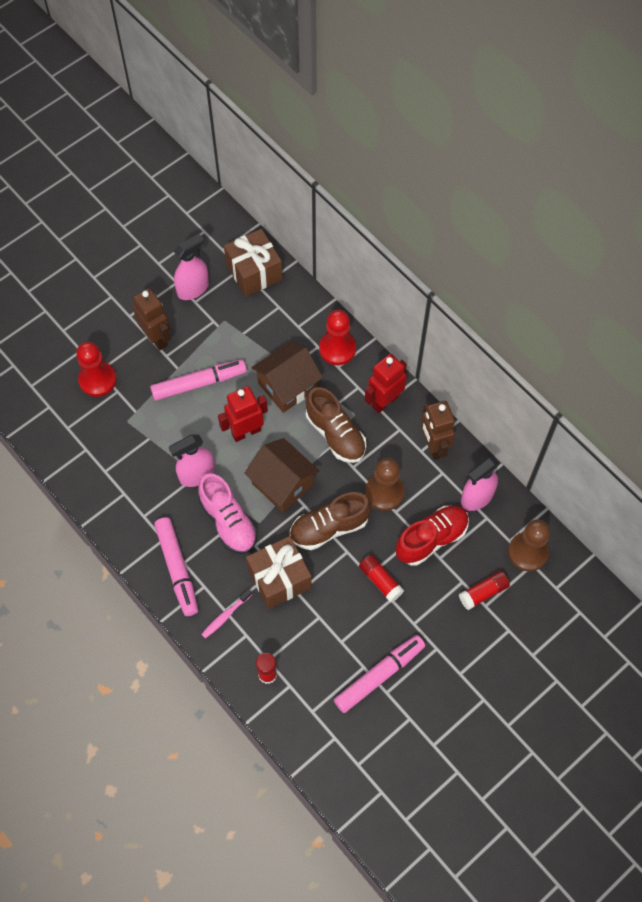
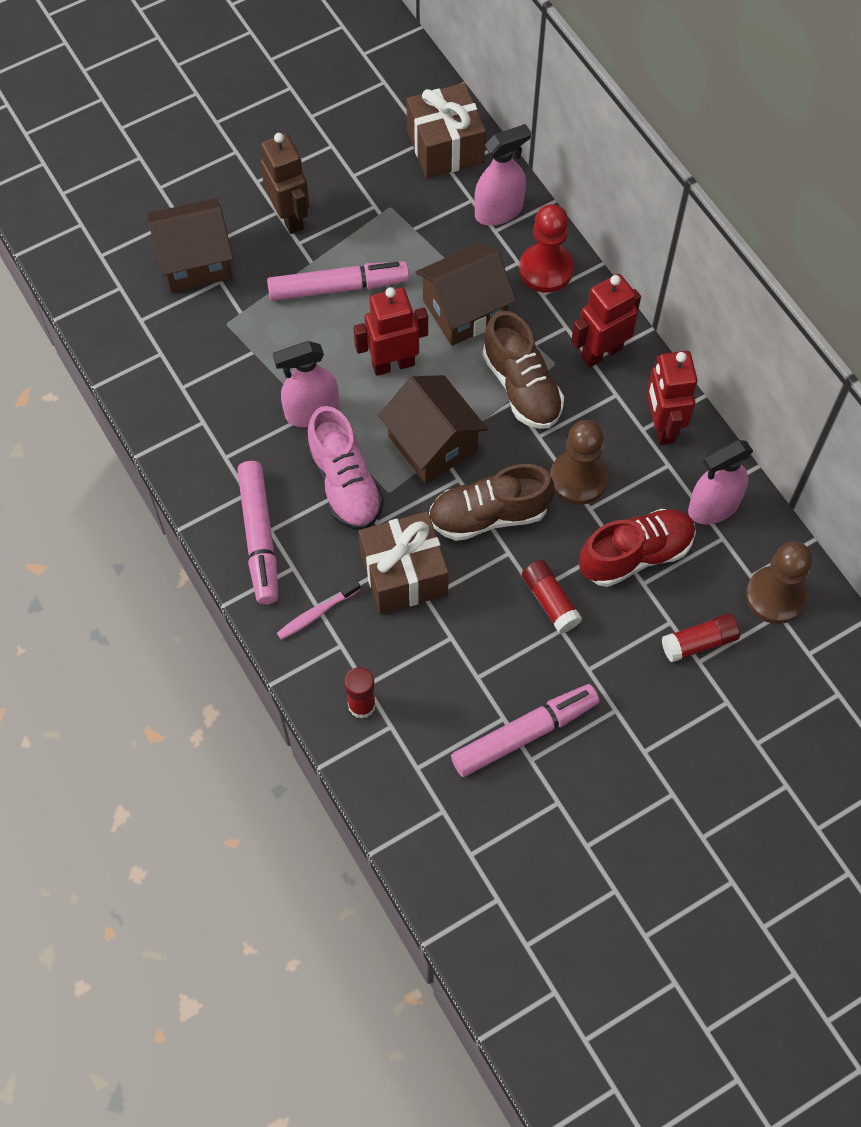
camera: 10 degrees right, 0 degrees up
(97, 380) = (195, 261): red pawn -> brown house
(193, 289) = (354, 157): pink spray bottle -> pink spray bottle (499, 211)
(433, 446) = (662, 426): brown robot -> red robot

